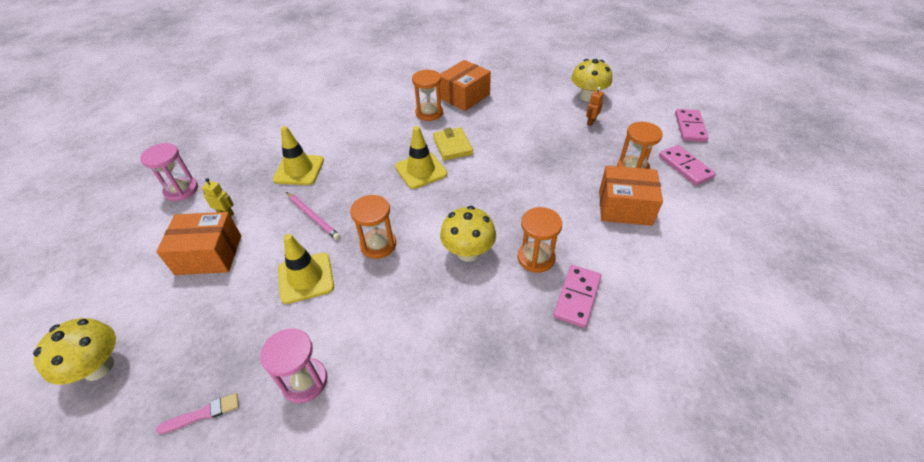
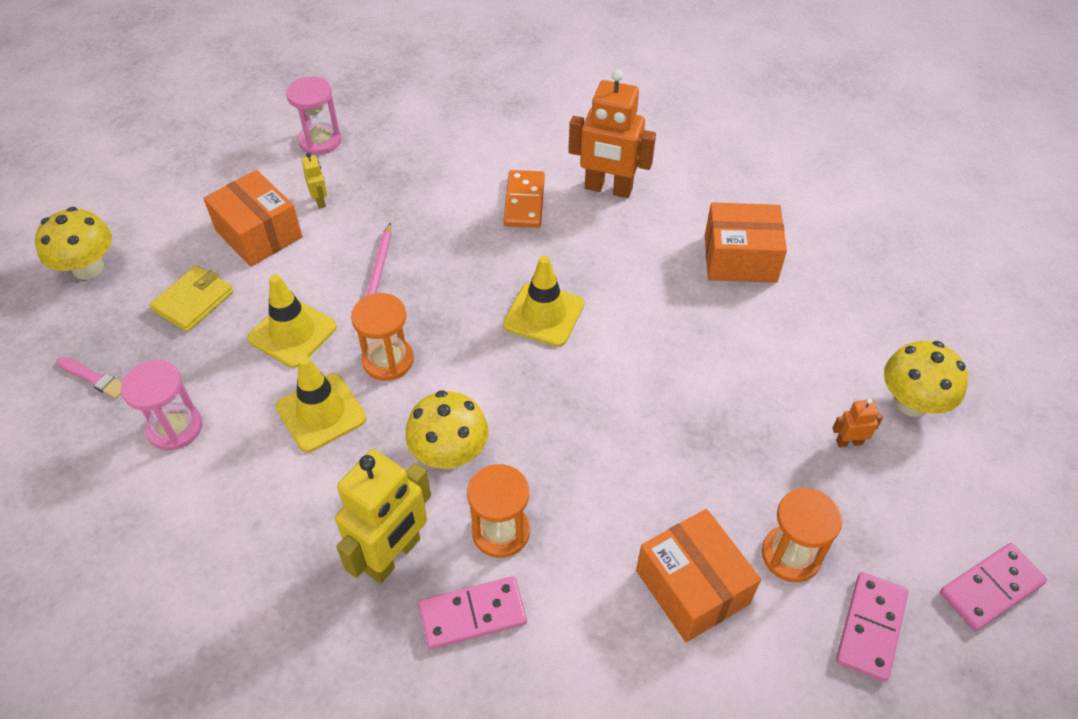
camera: 50 degrees right, 5 degrees up
(299, 170) = (435, 205): yellow traffic cone -> yellow traffic cone (321, 413)
(342, 138) = (524, 201): none -> orange domino
(374, 109) = (608, 189): none -> orange robot
(429, 113) = (662, 246): orange hourglass -> none
(452, 146) = (622, 315): yellow wallet -> yellow wallet (193, 301)
(511, 312) = (393, 556): none -> yellow robot

